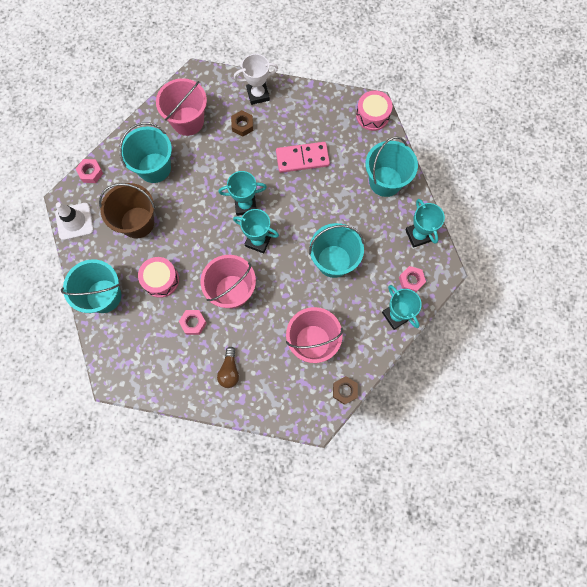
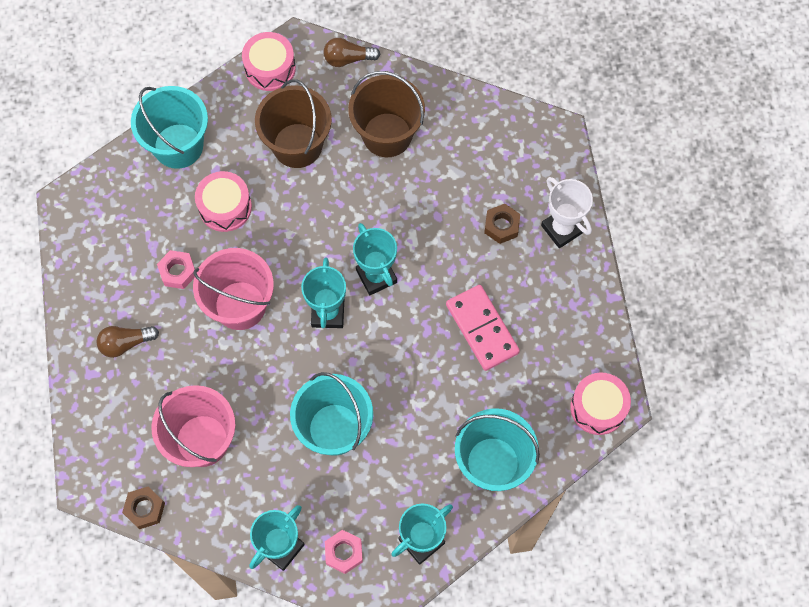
camera: 70 degrees right, 5 degrees down
(74, 221) = (270, 68): white traffic cone -> pink drum
(91, 173) = (348, 59): pink nut -> brown light bulb
(154, 168) = (387, 135): turquoise bucket -> brown bucket
(187, 121) = (477, 150): pink bucket -> none

